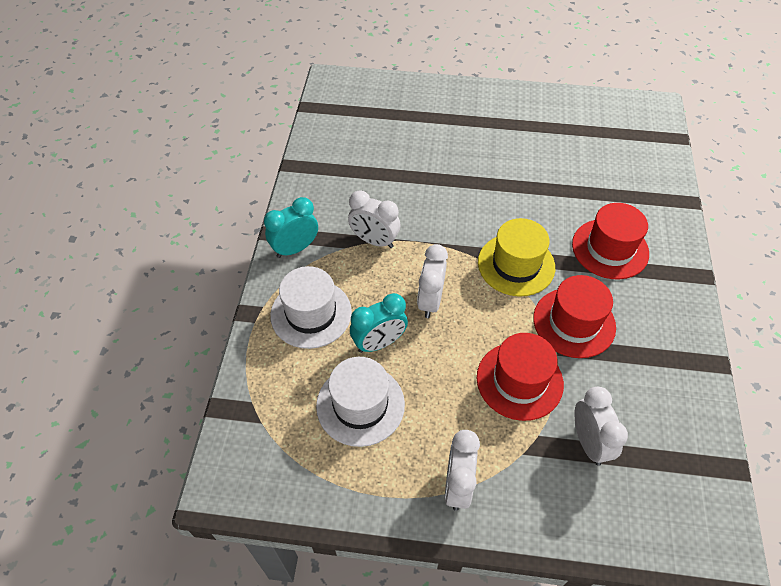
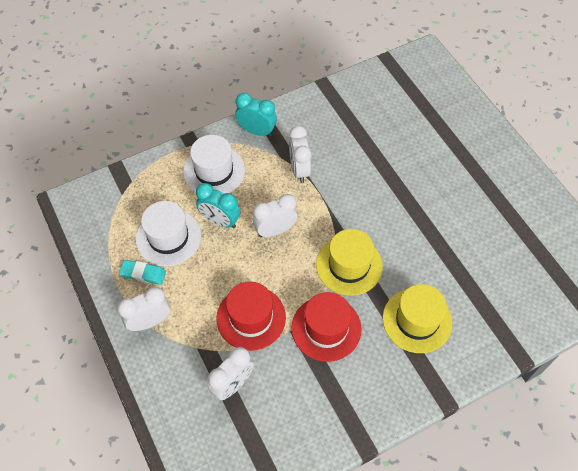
camera: 55 degrees right, 5 degrees up
(389, 457) = (143, 274): none -> turquoise eraser
(610, 249) = (417, 320): red hat -> yellow hat

